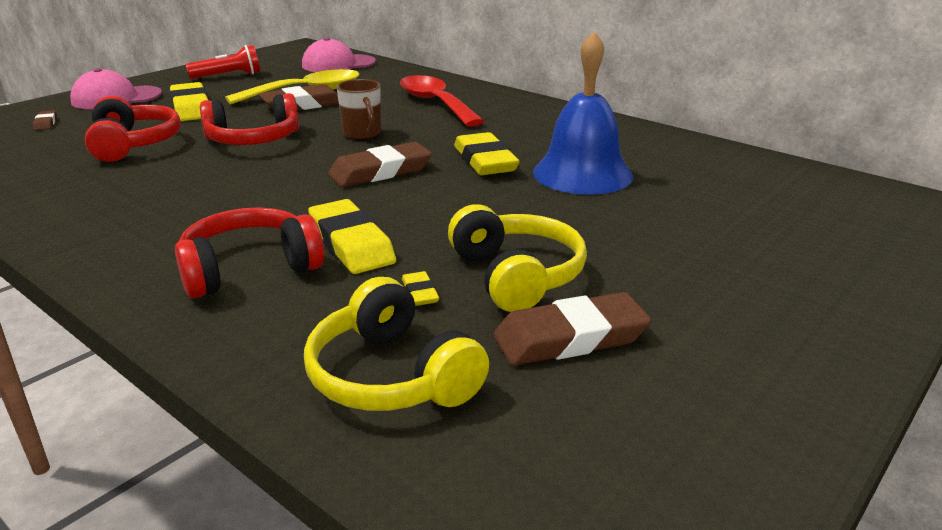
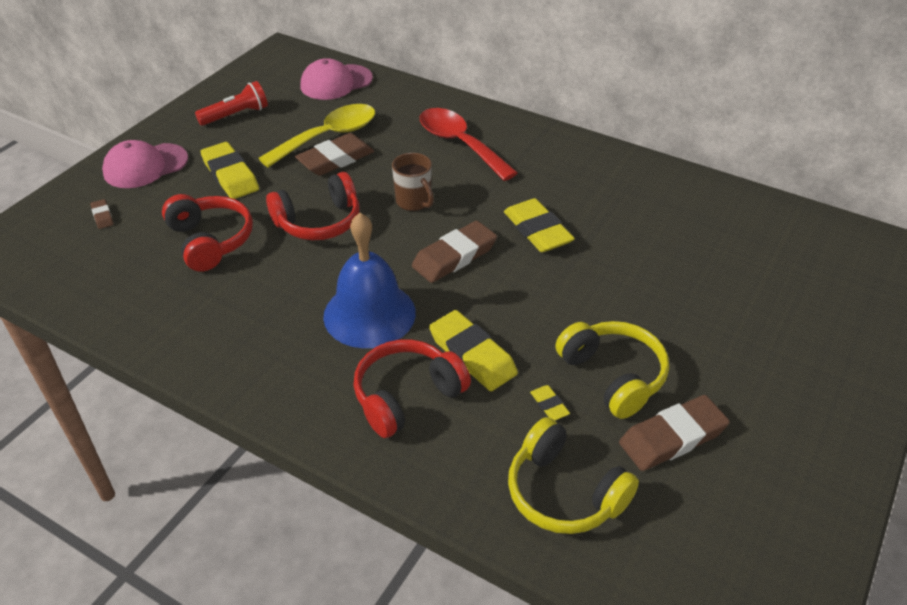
camera: 10 degrees left, 15 degrees up
(582, 174) = (624, 239): blue bell -> blue bell (369, 314)

